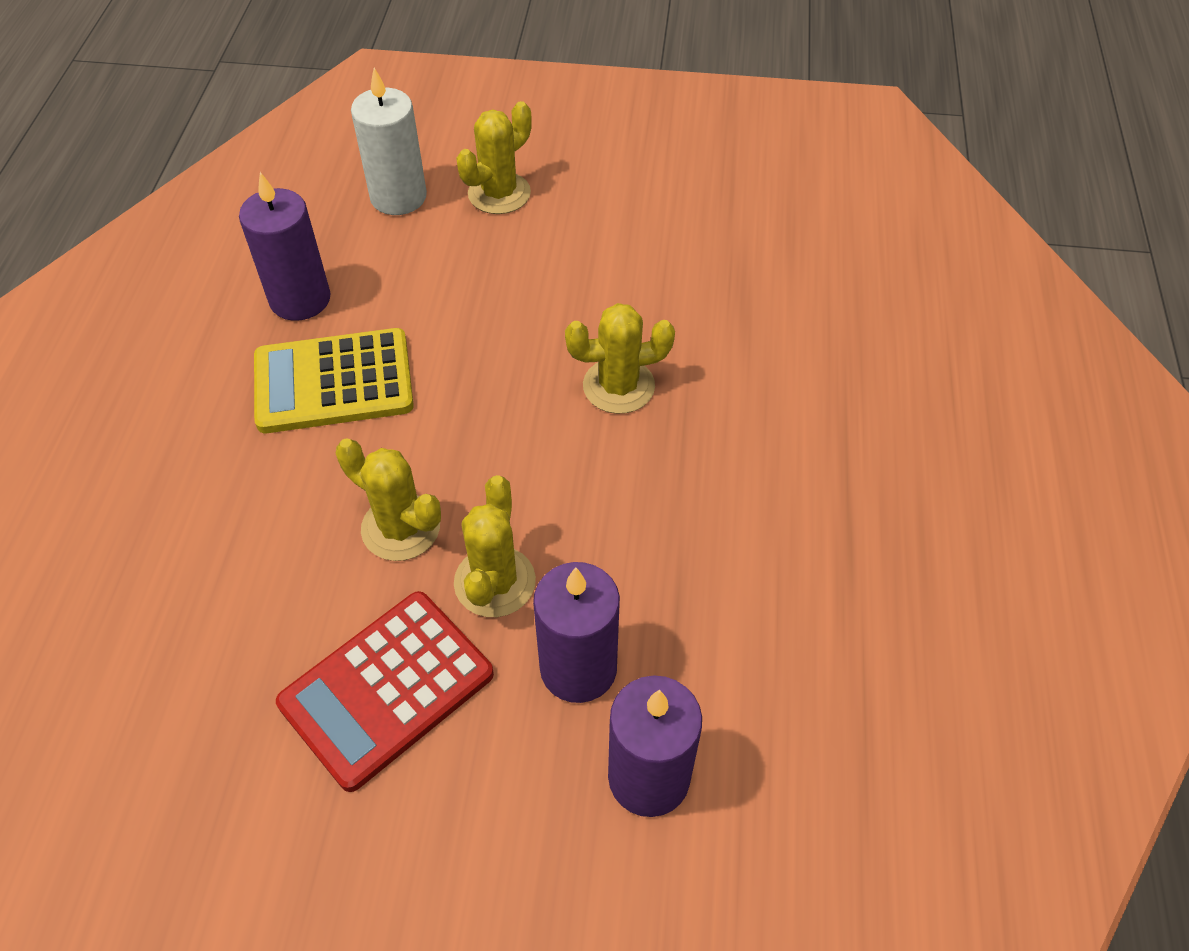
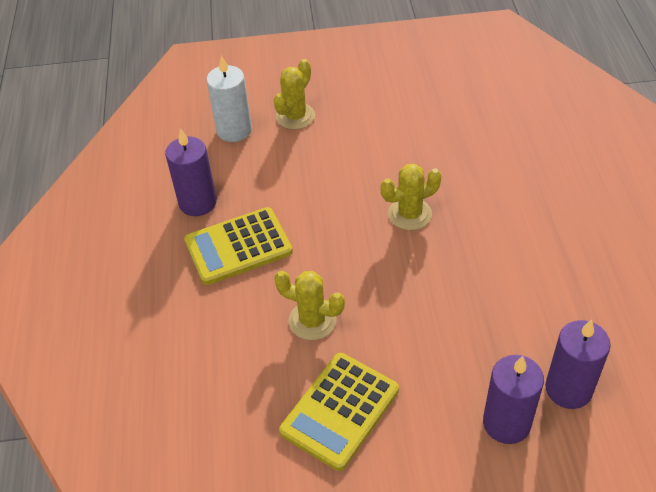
camera: 10 degrees left, 5 degrees down
(387, 689) = (339, 411): red calculator -> yellow calculator
(495, 582) = (379, 338): yellow cactus -> none
(578, 668) = (445, 374): purple candle -> purple candle (568, 389)

